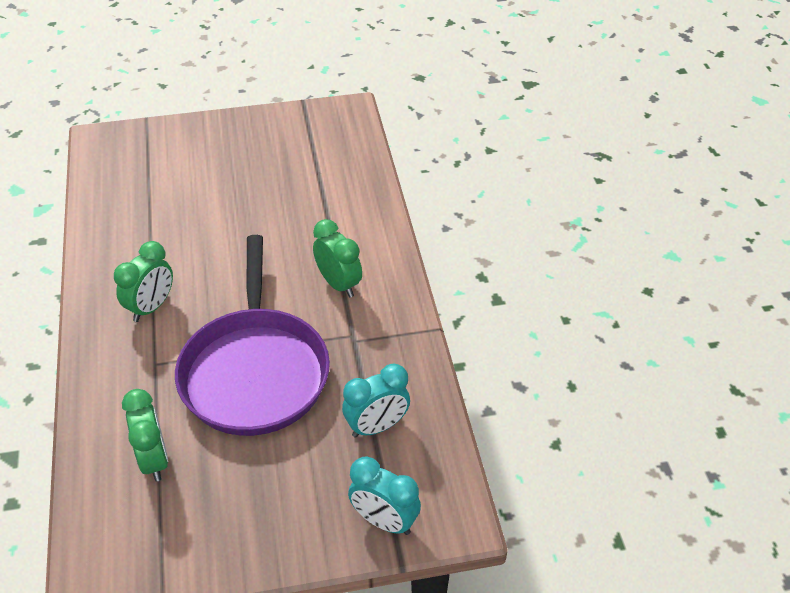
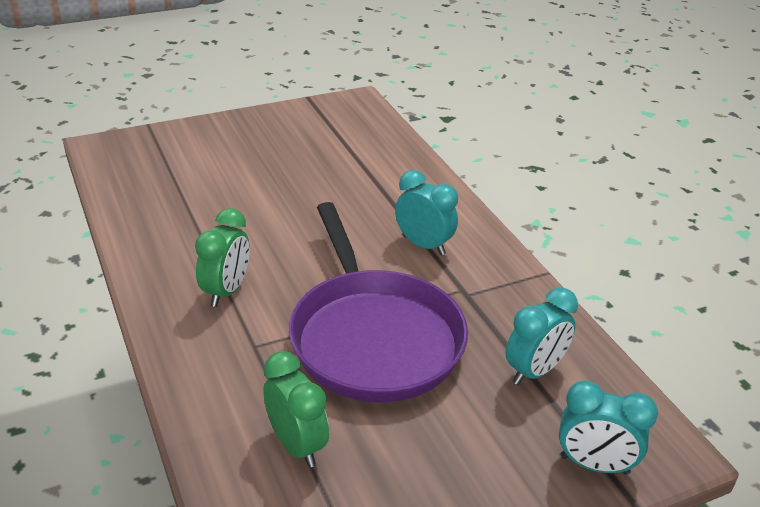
camera: 15 degrees left, 10 degrees down
(338, 284) = (423, 245): green clock -> turquoise clock

